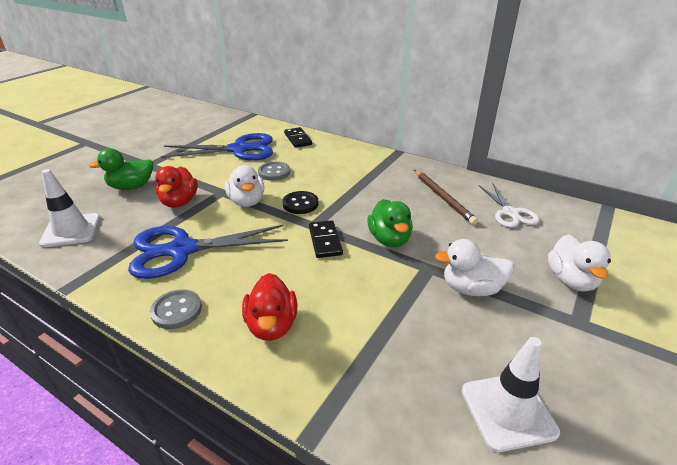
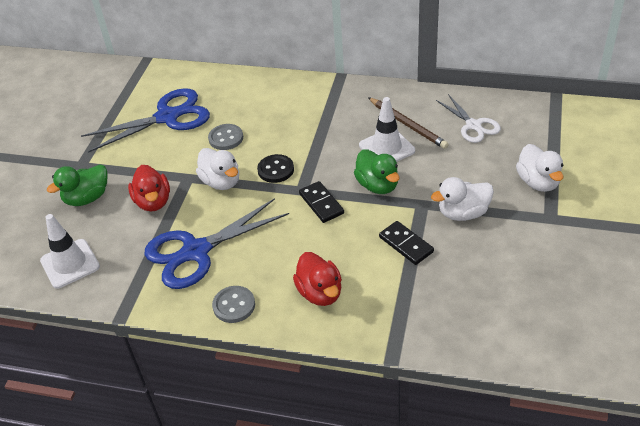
camera: 15 degrees left, 10 degrees up
(298, 139) = (223, 85): black domino -> black domino (406, 244)
(508, 411) = (515, 299): white traffic cone -> white traffic cone (386, 148)

